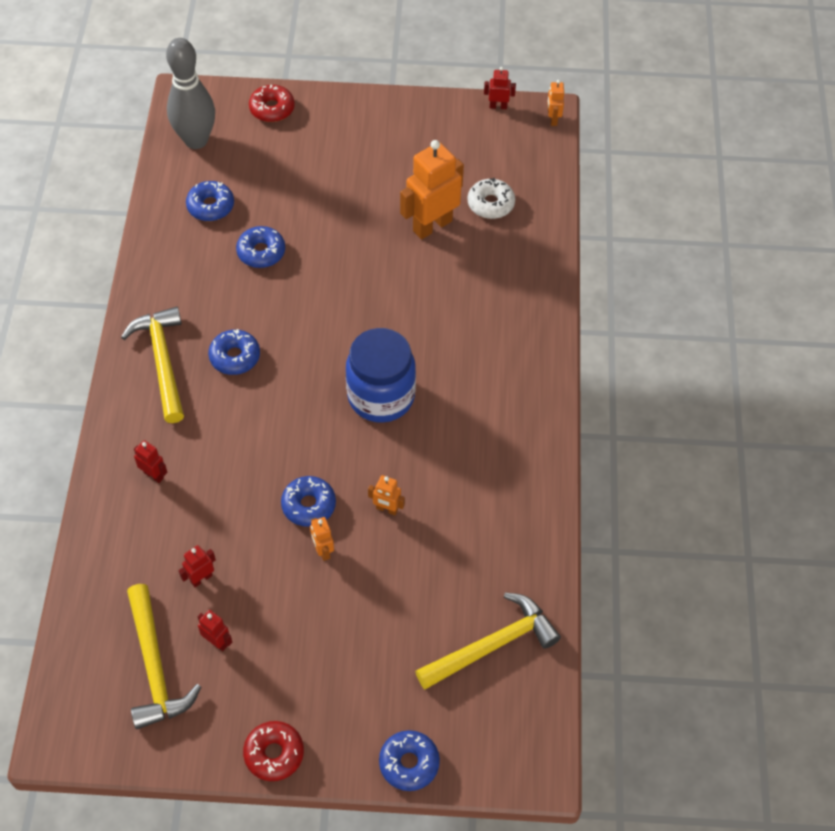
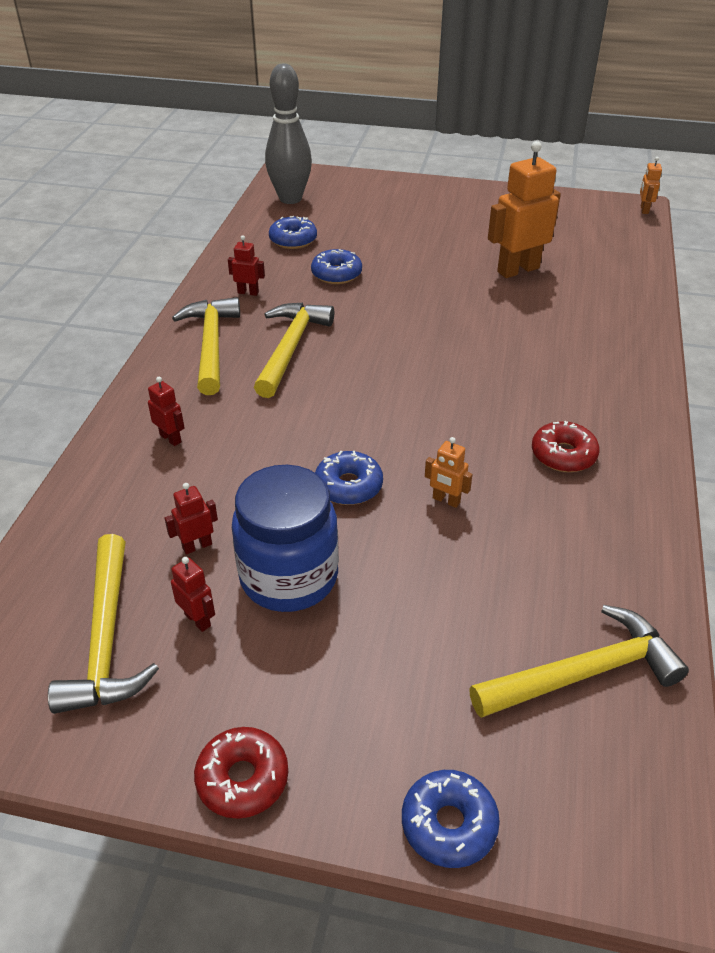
camera: 10 degrees right, 15 degrees down
(235, 357) = (290, 348): blue donut -> yellow hammer
(272, 109) = (367, 185): red donut -> red donut (563, 455)
(323, 551) = (358, 534): orange robot -> none
(381, 396) = (450, 395): blue jar -> blue jar (289, 577)
(490, 204) = (580, 259): white donut -> none
(498, 106) = (588, 198): red robot -> red robot (248, 292)

